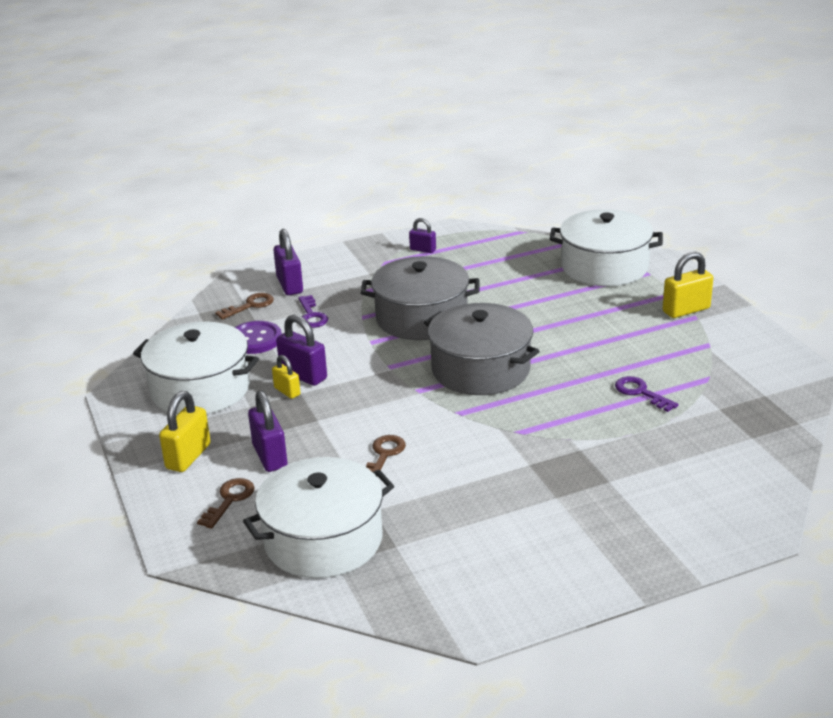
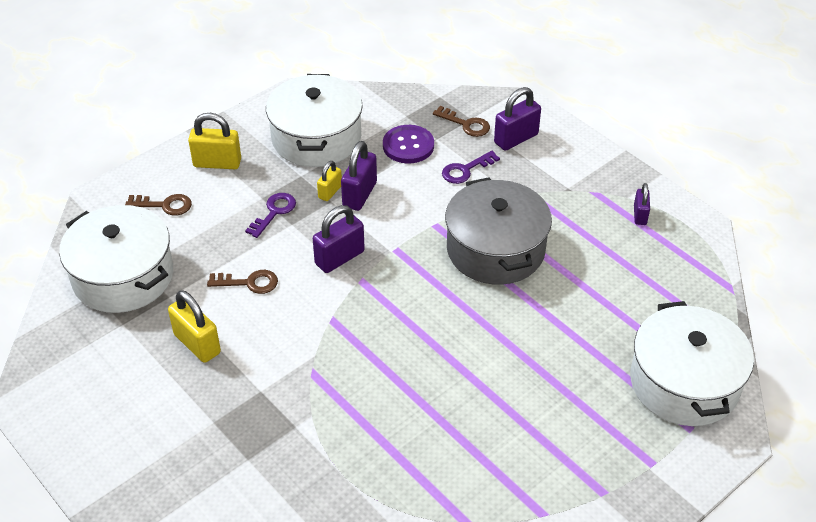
camera: 70 degrees right, 15 degrees up
(270, 456) = (229, 210): purple padlock -> purple padlock (339, 258)
(480, 369) = (414, 318): grey pot -> none
(640, 392) = (415, 462): purple key -> purple key (274, 212)
(686, 310) = (615, 481): yellow padlock -> yellow padlock (197, 344)

